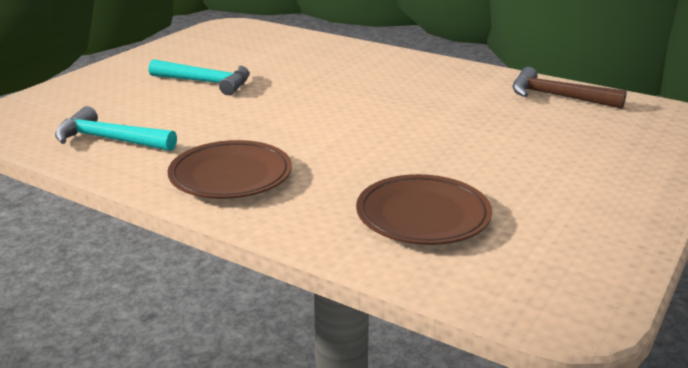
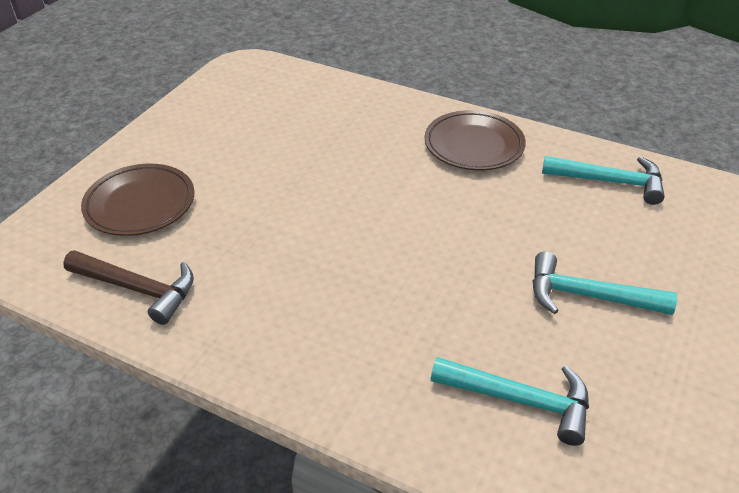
camera: 175 degrees right, 15 degrees up
(286, 53) = (520, 400): none -> turquoise hammer
(423, 216) = (320, 117): brown plate -> brown plate (140, 204)

